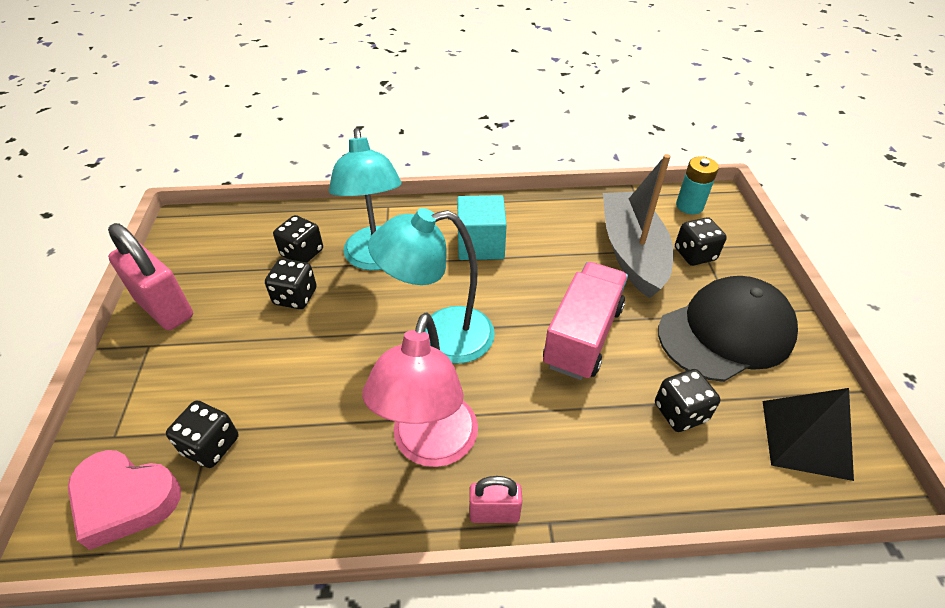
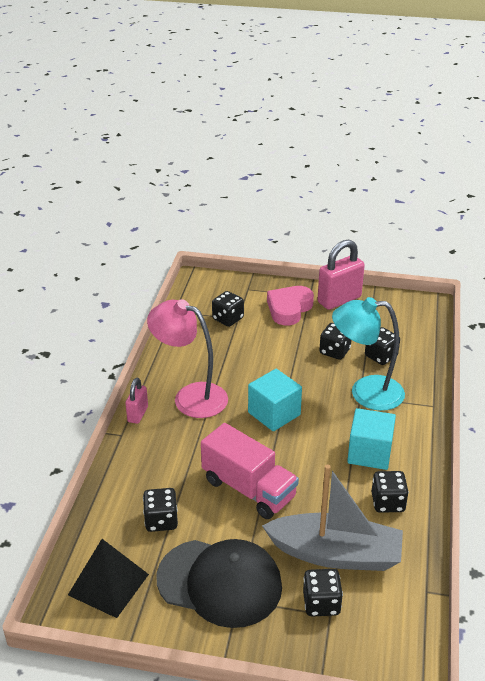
camera: 105 degrees right, 10 degrees down
(125, 500) = (208, 295): pink heart -> pink heart (289, 309)
(440, 337) = (274, 414): turquoise lamp -> turquoise cube
(546, 225) = (388, 502): none -> black dice
(689, 206) = (399, 633): turquoise battery -> none
(726, 332) = (220, 582): black cap -> black cap turned 60 degrees counterclockwise

